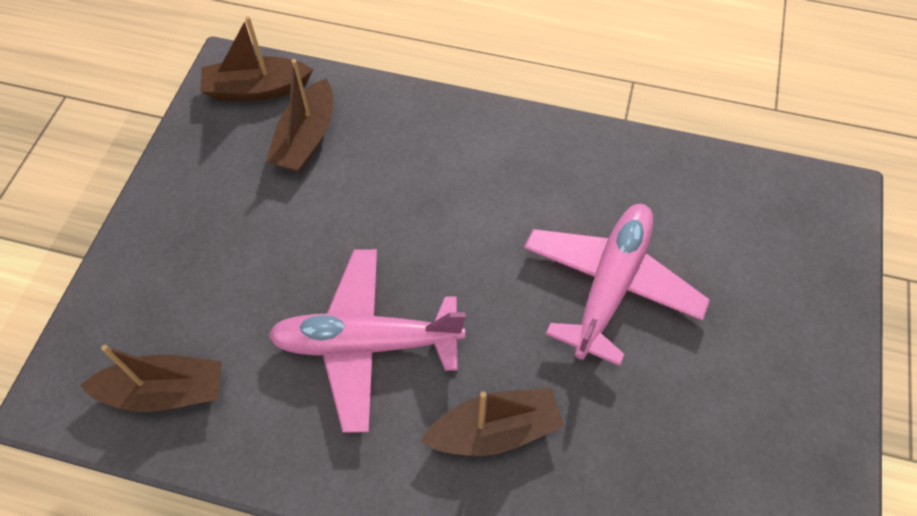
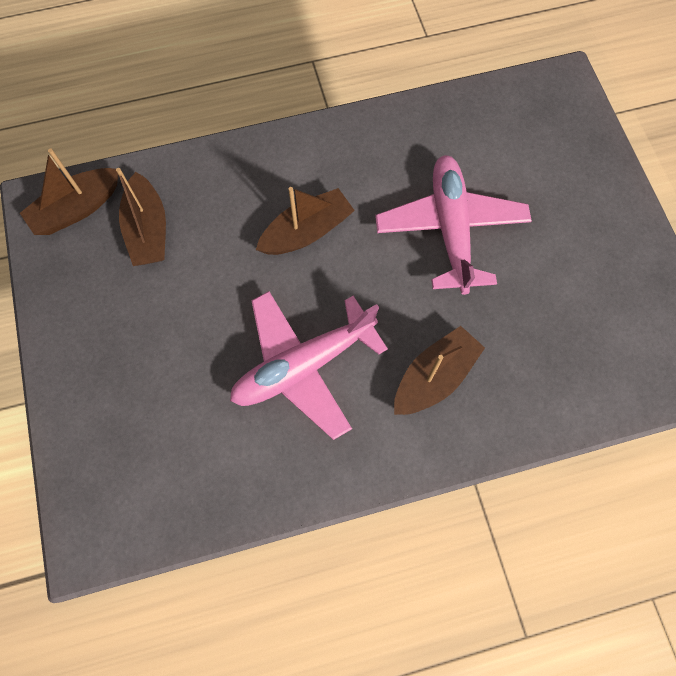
camera: 30 degrees left, 10 degrees up
(165, 391) = (173, 487): brown boat -> brown boat (307, 232)

